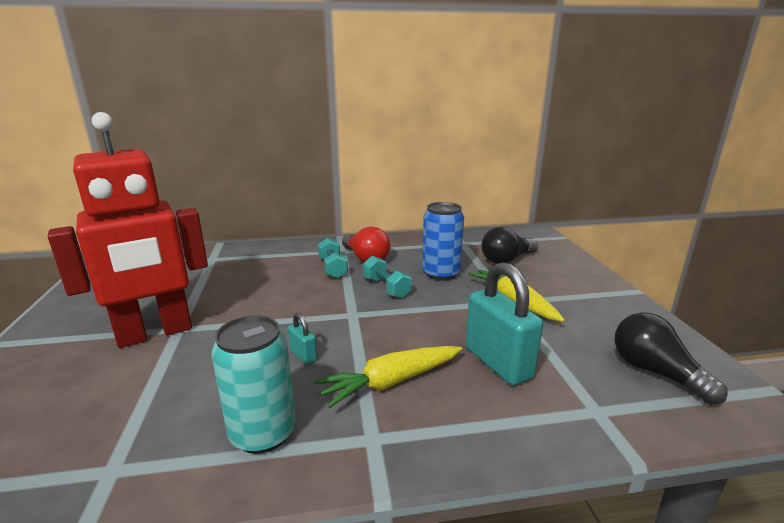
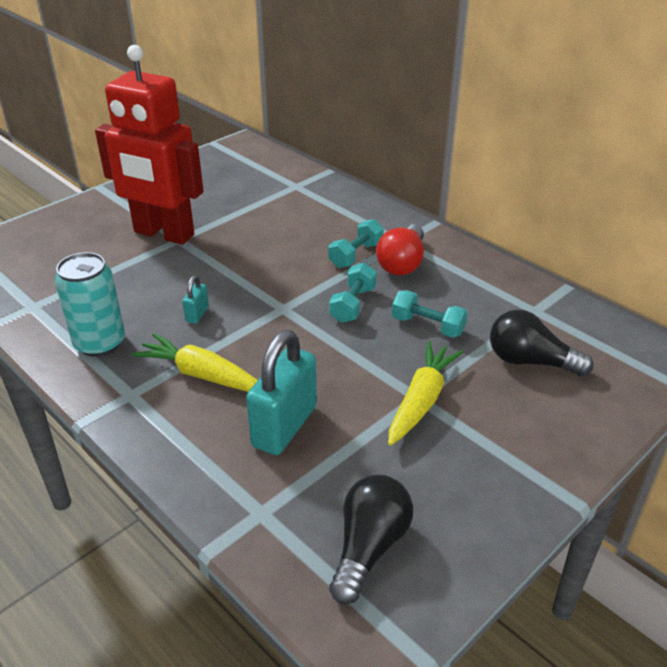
camera: 55 degrees right, 15 degrees up
(441, 273) = (428, 326): blue can -> turquoise dumbbell

